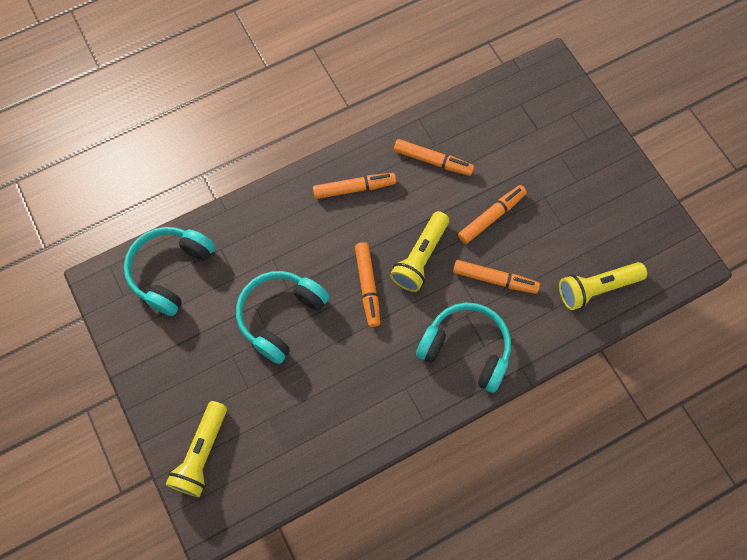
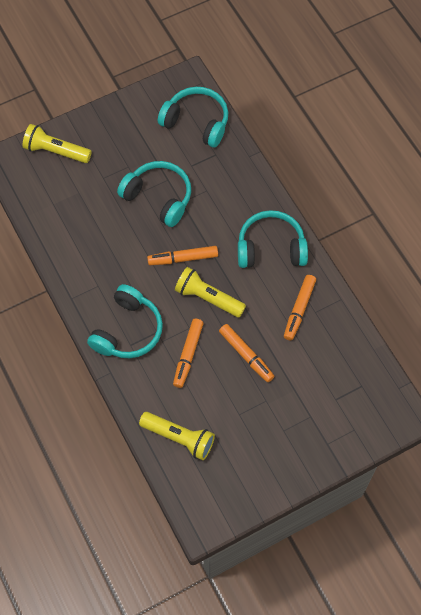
camera: 90 degrees right, 5 degrees down
(354, 188) = (271, 248): orange marker -> turquoise headphones
(596, 288) = (179, 438): yellow flashlight -> yellow flashlight turned 135 degrees clockwise

